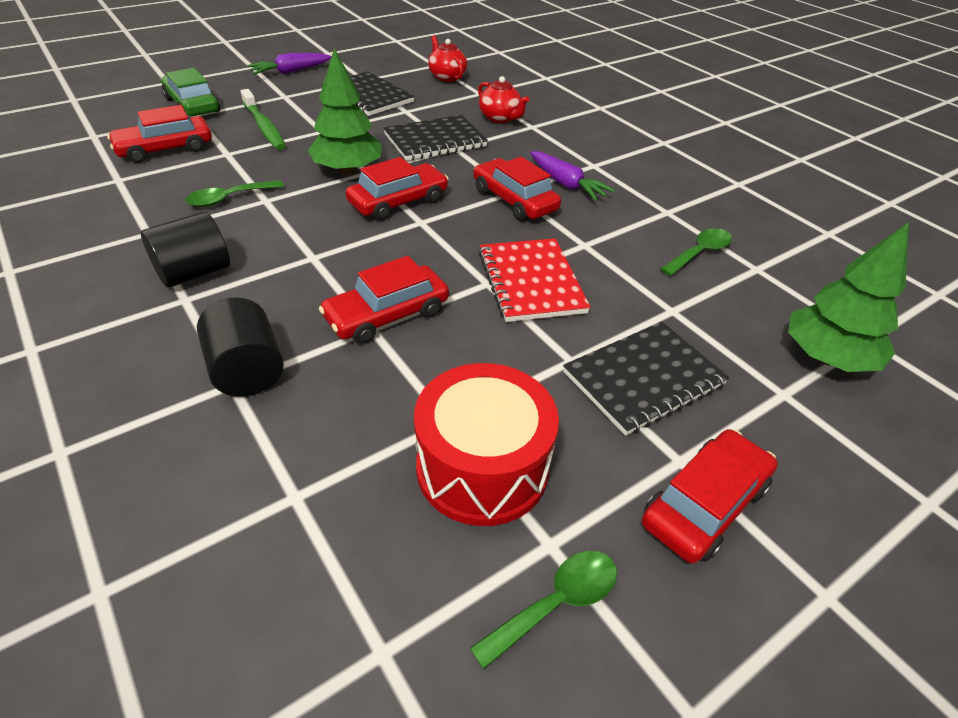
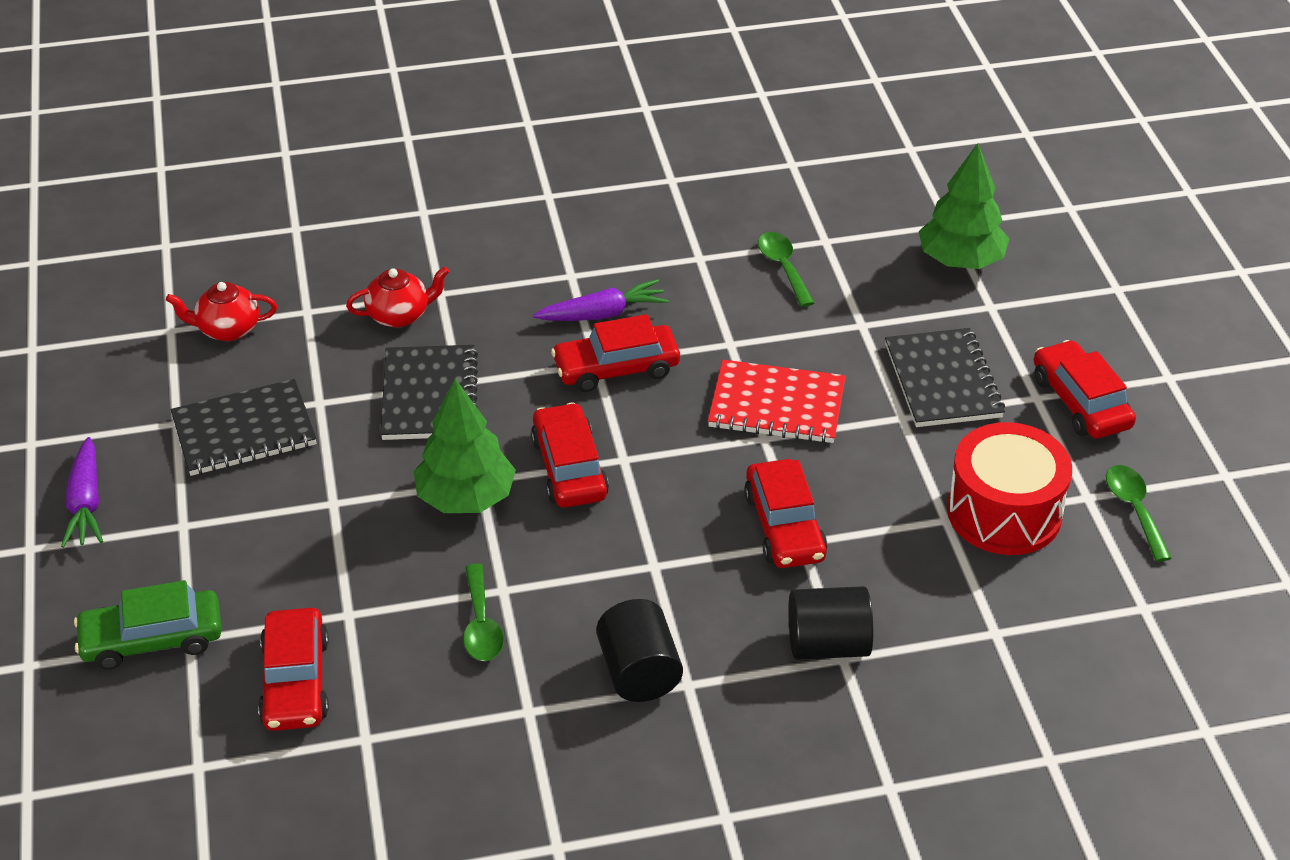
camera: 65 degrees left, 0 degrees up
(264, 127) = (283, 563): green toothbrush -> none

